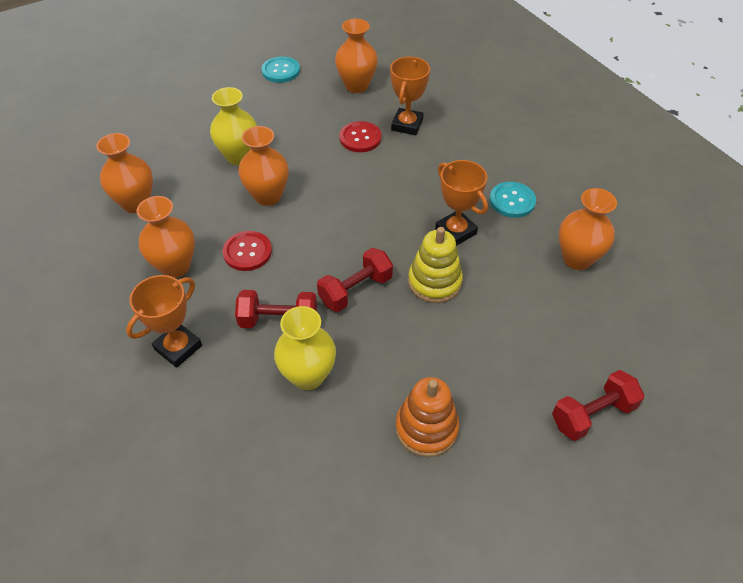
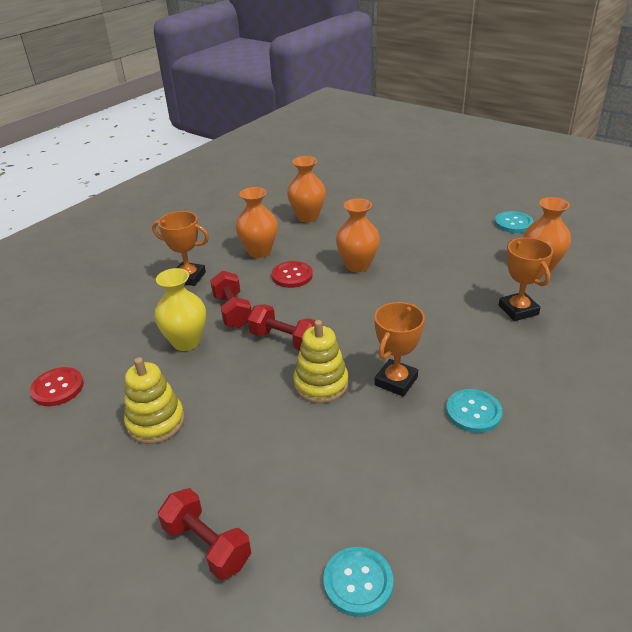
camera: 70 degrees right, 15 degrees down
(239, 156) = (390, 239): yellow vase -> none
(360, 138) = (470, 289): red button -> red button (57, 388)
(407, 125) = (518, 310): orange trophy -> orange trophy turned 75 degrees clockwise
(426, 428) = (156, 422): orange stacking toy -> yellow stacking toy
(577, 259) = (424, 488): orange vase -> none
(648, 326) = (358, 582): none -> turquoise button

